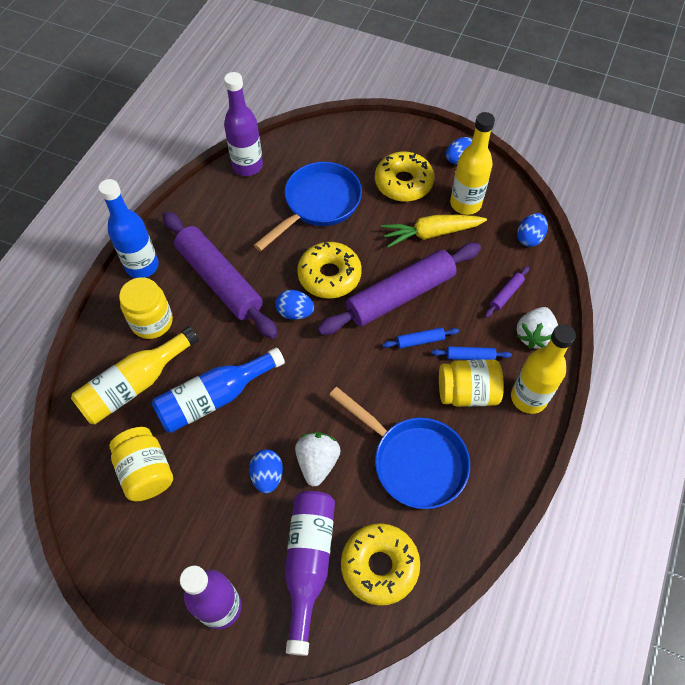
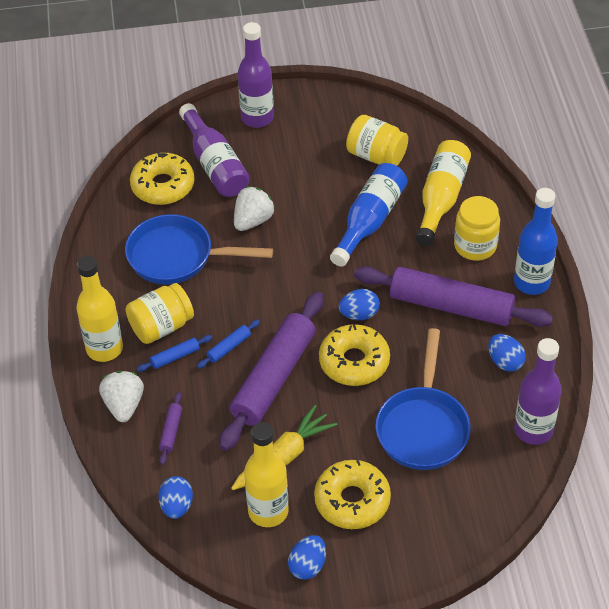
camera: 150 degrees right, 10 degrees down
(267, 476) = (284, 195): blue egg -> blue egg (505, 362)
(317, 462) = (253, 220): white strawberry -> white strawberry turned 120 degrees counterclockwise

